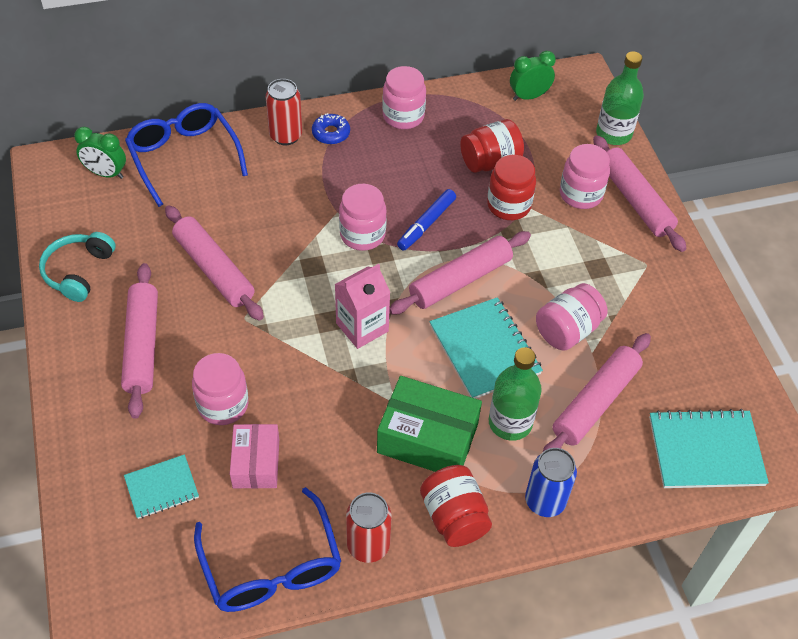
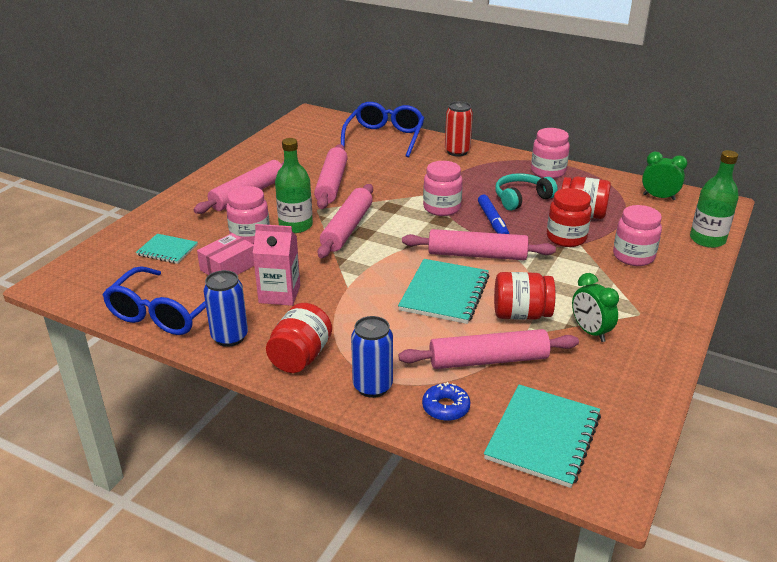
camera: 45 degrees right, 20 degrees down
(78, 271) = (262, 155): turquoise headphones -> turquoise headphones (521, 198)
(106, 173) = (334, 128): green clock -> green clock (590, 332)
(331, 133) = (487, 161): blue donut -> blue donut (445, 407)
(362, 327) = (379, 244): pink carton -> pink carton (279, 294)
(368, 545) = (230, 337): red can -> blue can
(427, 224) = (492, 221): blue marker -> blue marker turned 90 degrees counterclockwise
(427, 438) = (342, 312): green box -> none
(510, 422) = (408, 335): green bottle -> green bottle (295, 225)
(567, 330) = (521, 314): pink jar -> red jar
(635, 200) = (677, 278): pink rolling pin -> pink rolling pin (347, 228)
(705, 451) = (543, 437): turquoise notebook -> turquoise notebook turned 75 degrees clockwise

